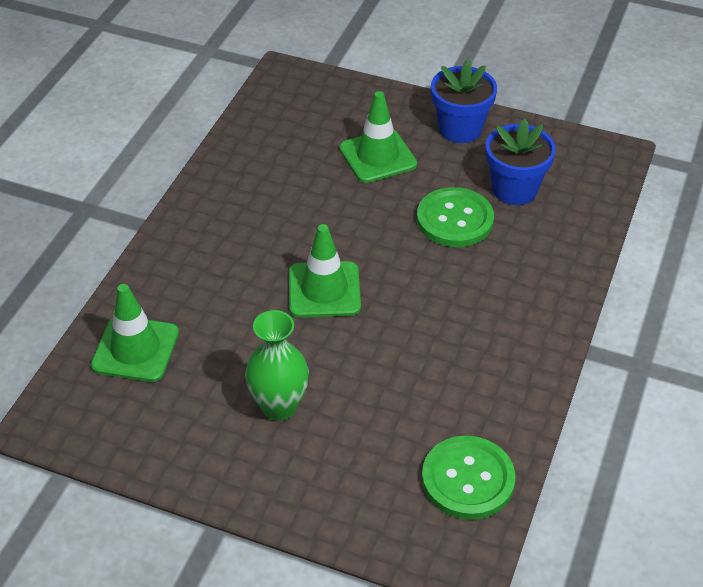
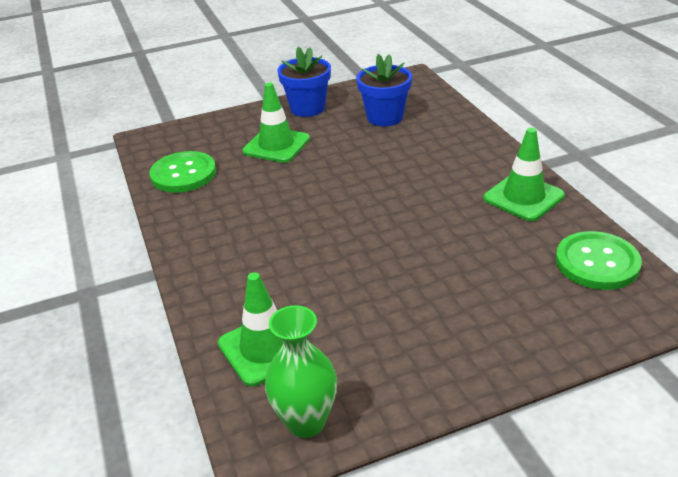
camera: 40 degrees left, 10 degrees down
(279, 406) = (425, 308): green vase -> green vase (306, 422)
(324, 290) = (350, 227): green traffic cone -> green traffic cone (523, 197)
(454, 219) = (374, 148): green button -> green button (183, 174)

